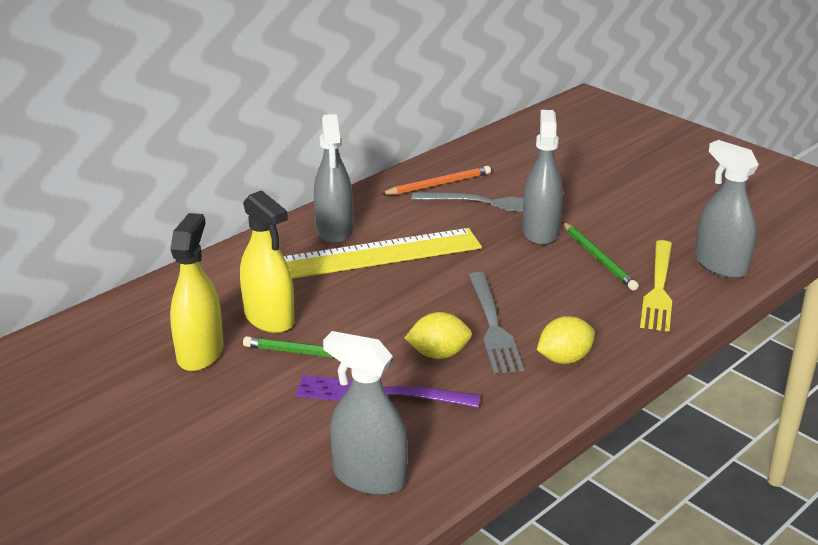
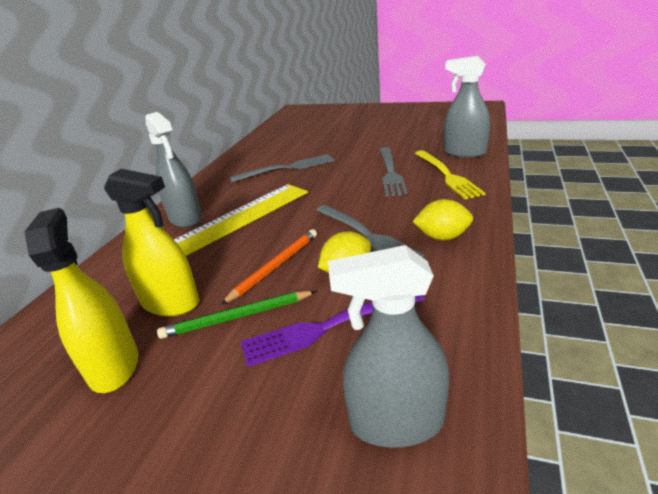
camera: 25 degrees left, 0 degrees up
(438, 184) = (243, 169): orange pencil -> orange pencil (275, 266)
(540, 232) = (337, 171): grey spray bottle -> none
(564, 359) = (442, 237): yellow lemon -> yellow lemon turned 60 degrees clockwise
(598, 258) = (390, 172): green pencil -> grey fork

